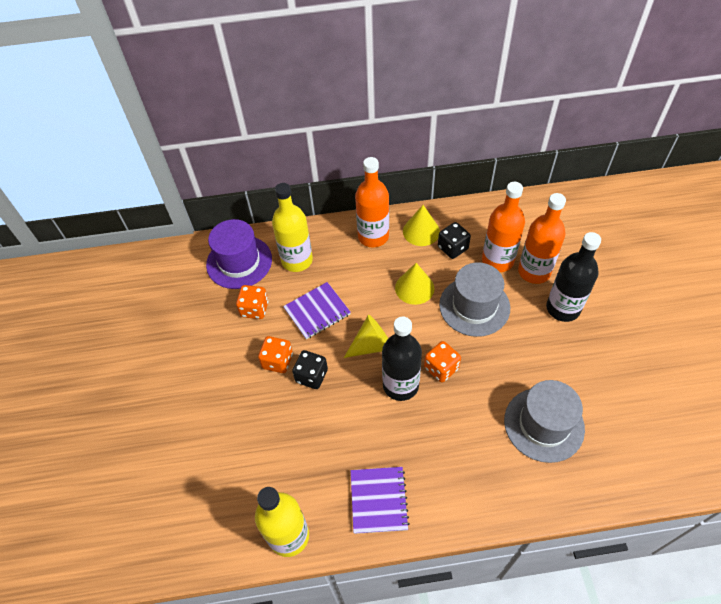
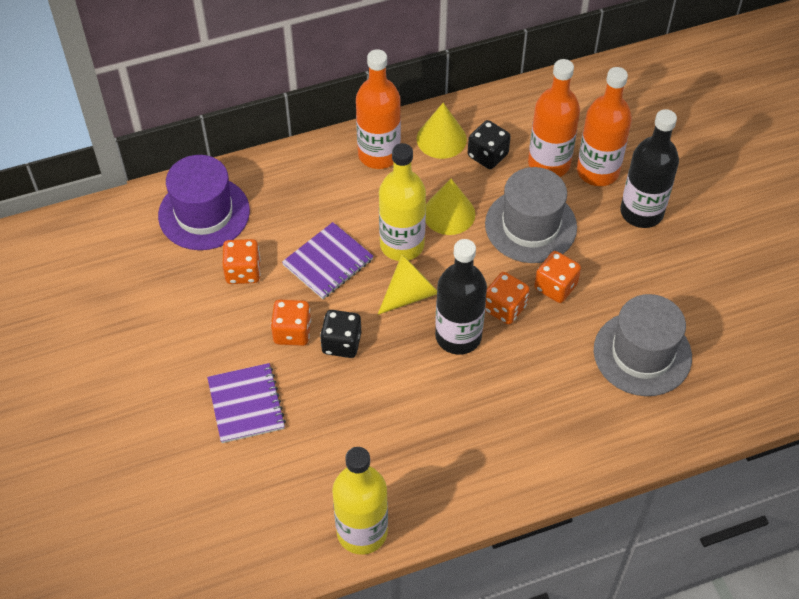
camera: 15 degrees left, 0 degrees up
(297, 260) = (283, 200): yellow bottle -> yellow bottle (402, 245)
(378, 500) = (462, 473): purple notebook -> purple notebook (246, 404)
(484, 357) = (555, 287): none -> orange dice

